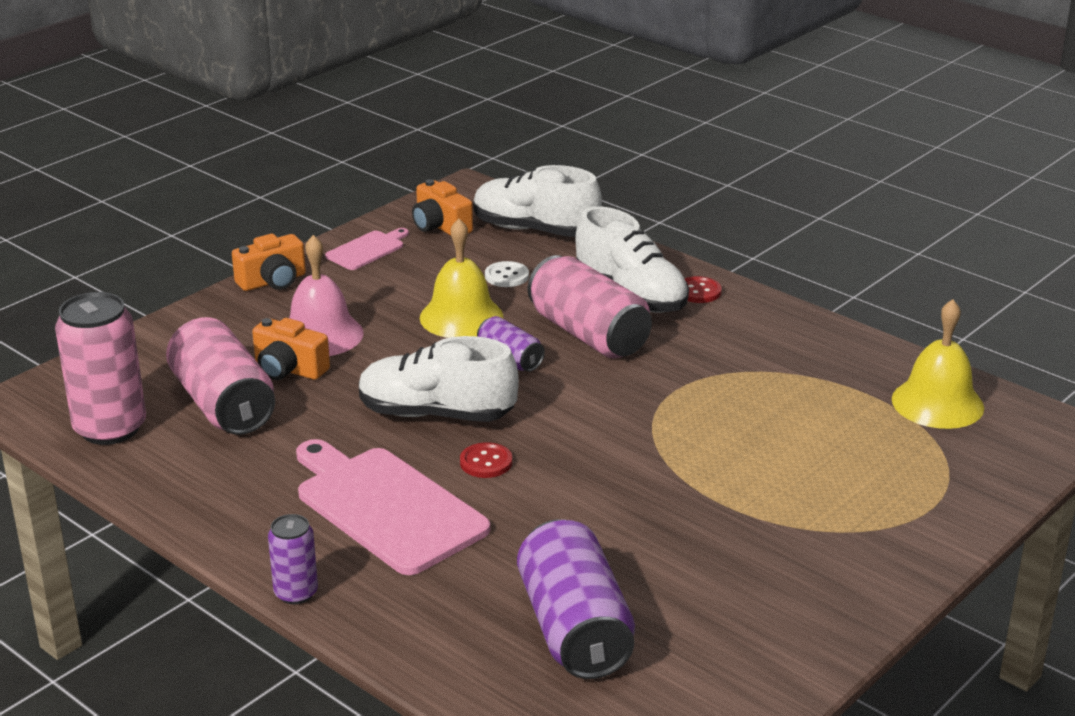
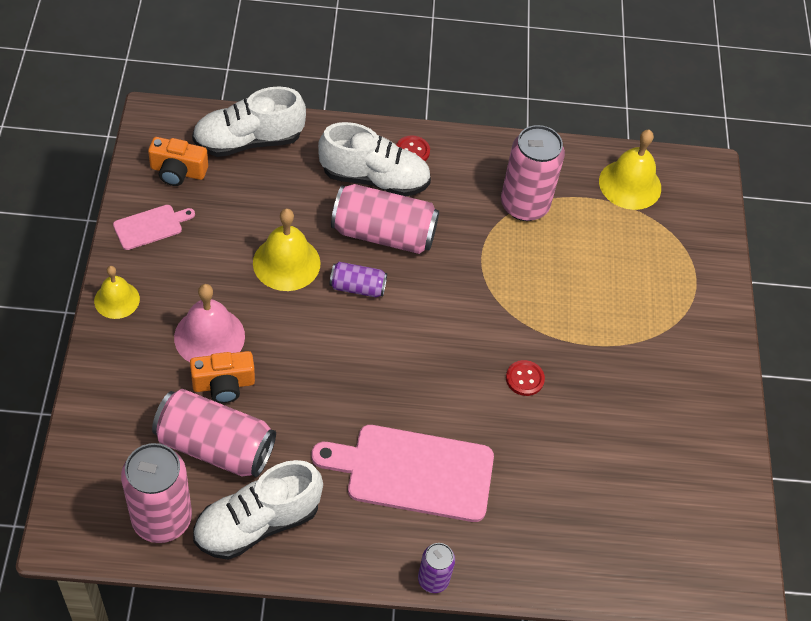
camera: 45 degrees left, 25 degrees up
(273, 281) = (117, 300): orange camera -> yellow bell
(367, 250) = (150, 226): pink cutting board -> pink cutting board turned 60 degrees clockwise
(436, 414) = (362, 369): white shoe -> white shoe (257, 523)
(486, 462) = (433, 394): red button -> red button (524, 379)
(506, 276) = (276, 202): white button -> none
(574, 629) = (606, 500): purple can -> none
(779, 371) = (524, 205): none -> pink can

